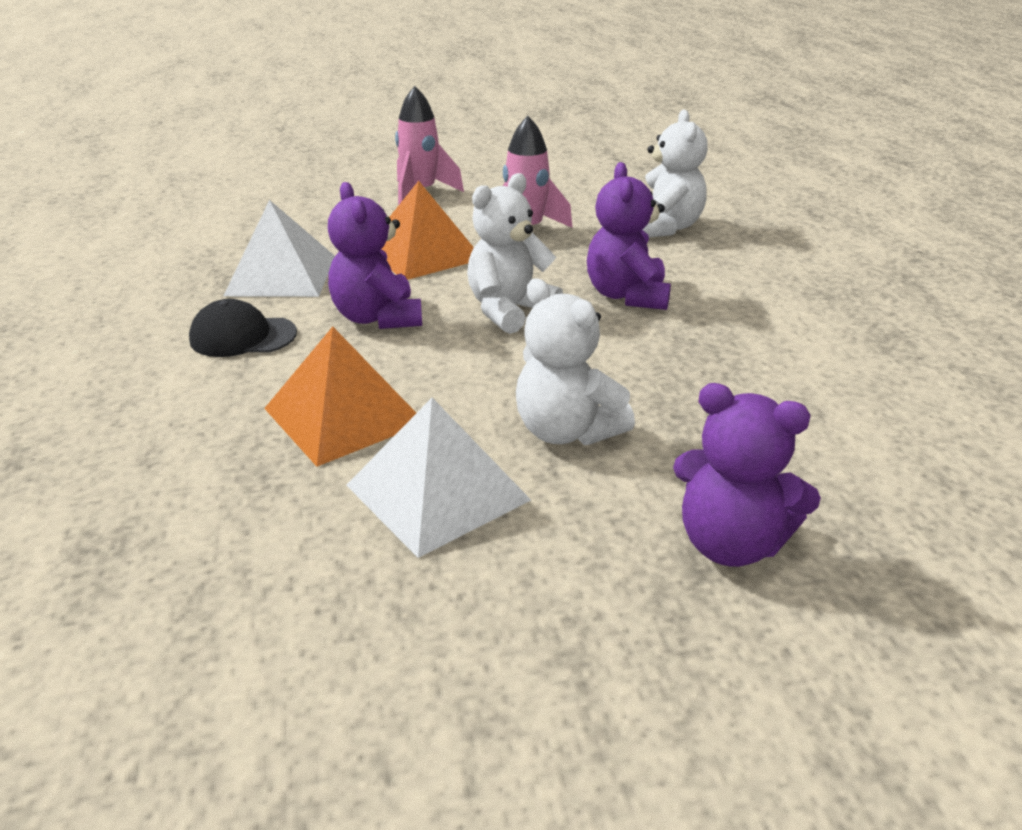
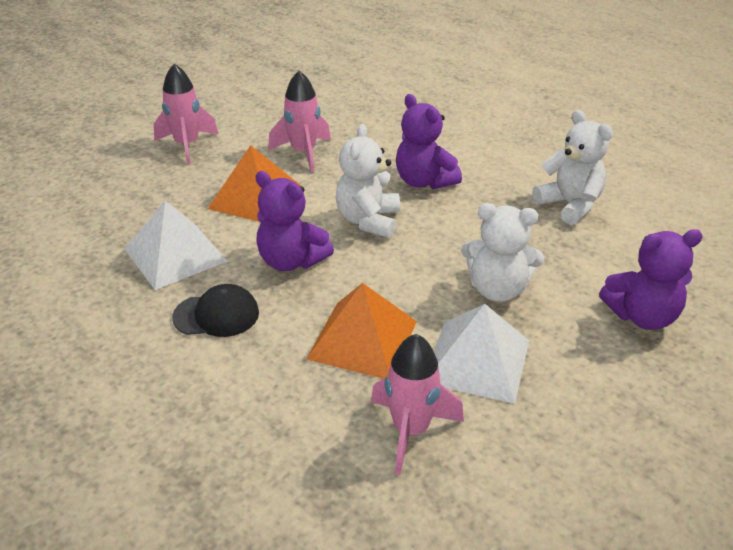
camera: 35 degrees left, 5 degrees up
(242, 336) = (216, 315): black cap -> black cap turned 150 degrees counterclockwise
(265, 524) = (410, 430): none -> pink rocket
(665, 227) = (388, 120): white teddy bear -> white teddy bear (570, 205)

